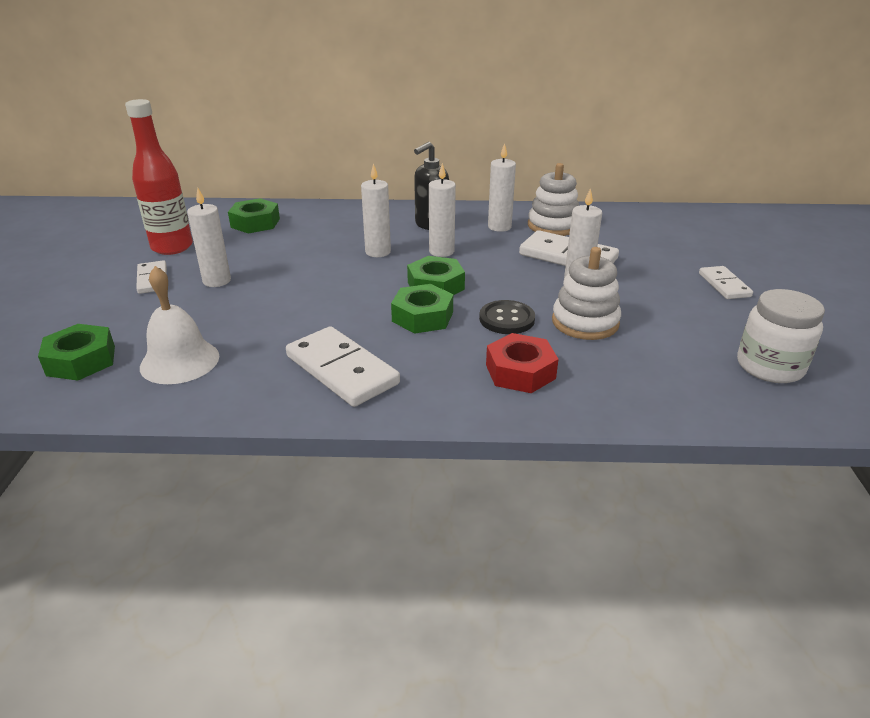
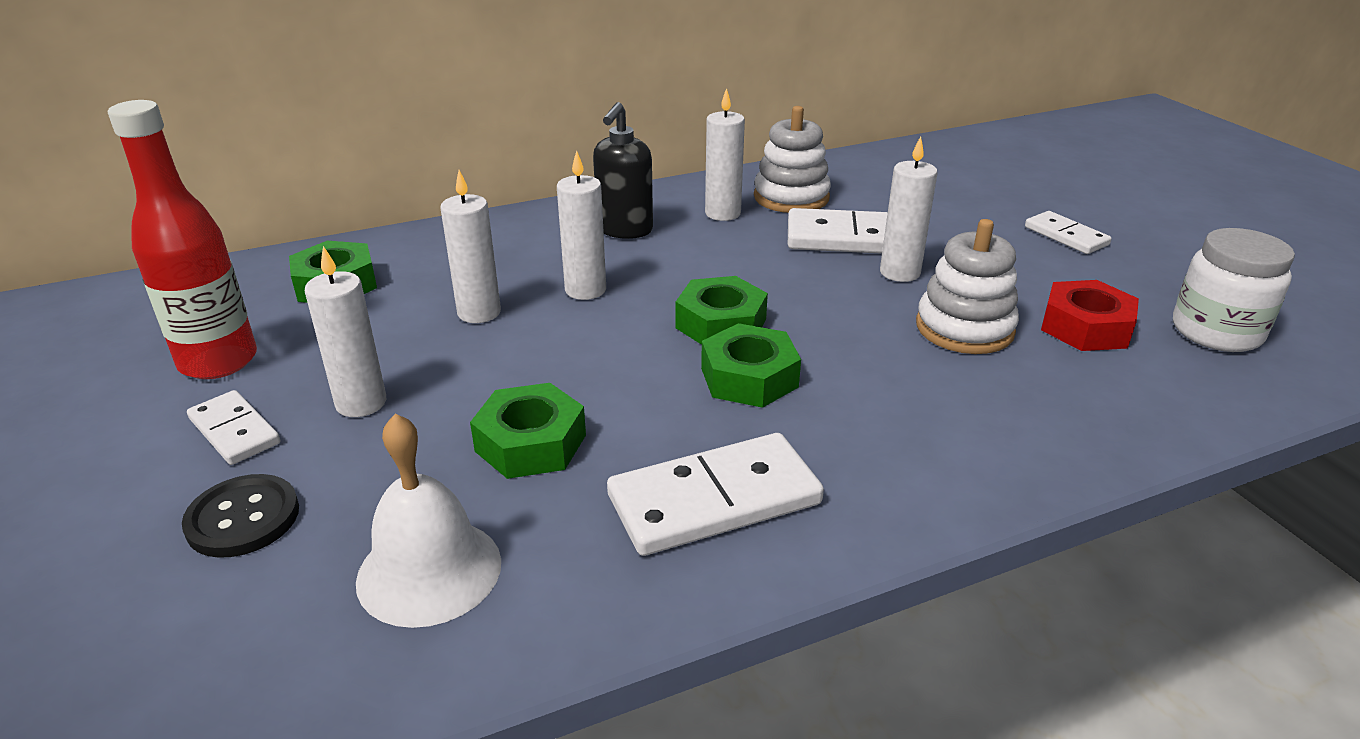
camera: 25 degrees left, 0 degrees up
(81, 360) = (231, 632): green nut -> green nut (530, 443)
(341, 370) = (714, 500): white domino -> white domino turned 45 degrees counterclockwise
(441, 251) = (678, 268): white candle -> white candle (479, 313)
(506, 319) = (865, 350): black button -> black button (243, 518)
(520, 372) = (957, 425): red nut -> red nut (1085, 327)

